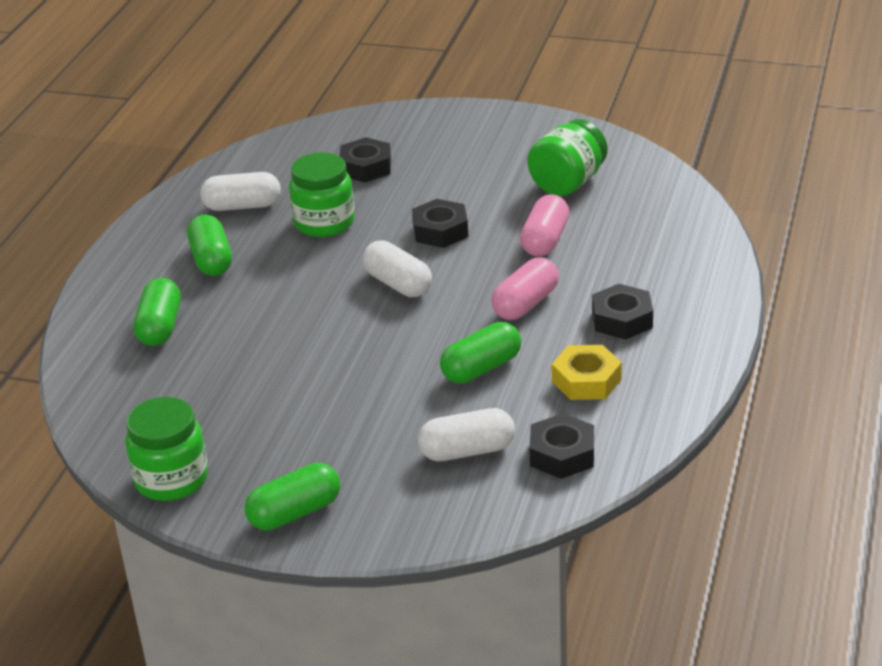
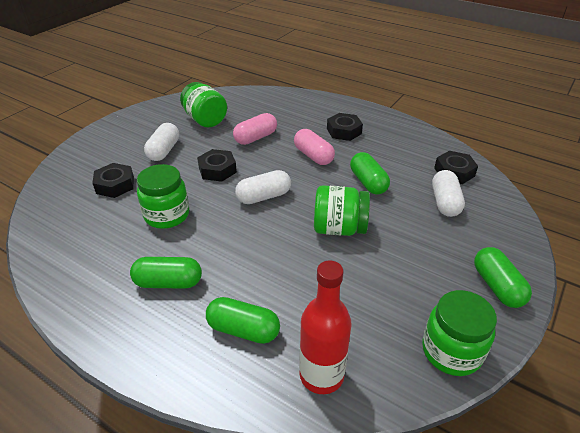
camera: 75 degrees left, 5 degrees up
(115, 391) = (321, 375): none -> red bottle
(242, 206) = (107, 253): white capsule -> white capsule (164, 151)
(358, 360) = (339, 228): none -> green jar
(545, 240) = (255, 138): pink capsule -> pink capsule turned 75 degrees counterclockwise
(586, 380) = (392, 152): yellow nut -> none

